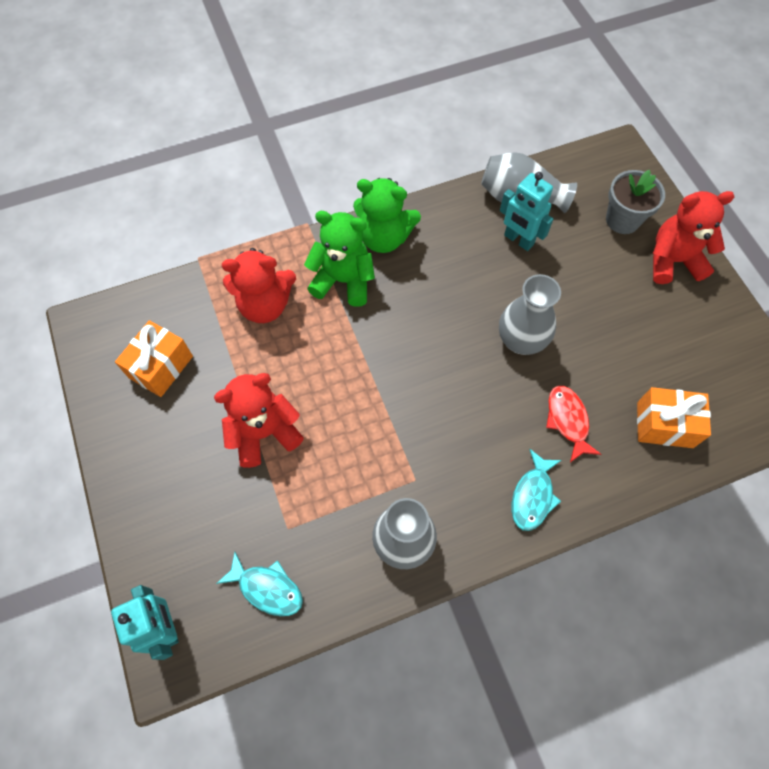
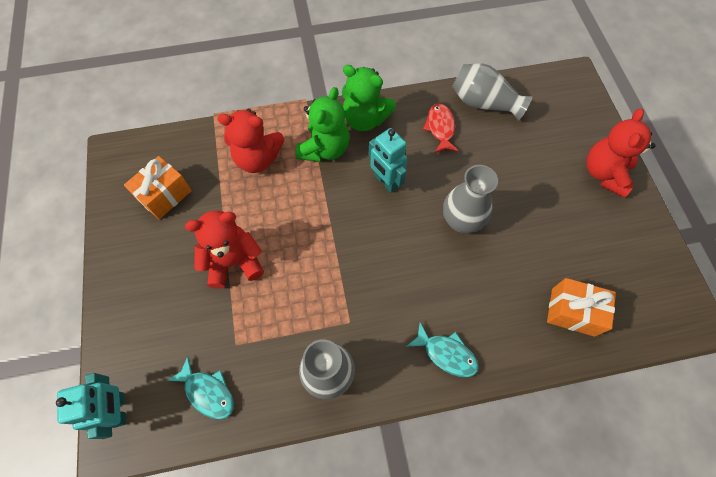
camera: 10 degrees right, 0 degrees up
(343, 281) = (324, 149): green teddy bear -> green teddy bear turned 90 degrees clockwise
(518, 240) = (475, 137): turquoise robot -> turquoise robot (385, 182)
(533, 496) = (446, 354): turquoise fish -> turquoise fish turned 90 degrees counterclockwise
(568, 420) = (489, 294): red fish -> red fish (440, 128)
(622, 220) = (567, 133): grey flower pot -> none
(673, 261) = (604, 173): red teddy bear -> red teddy bear turned 75 degrees counterclockwise

